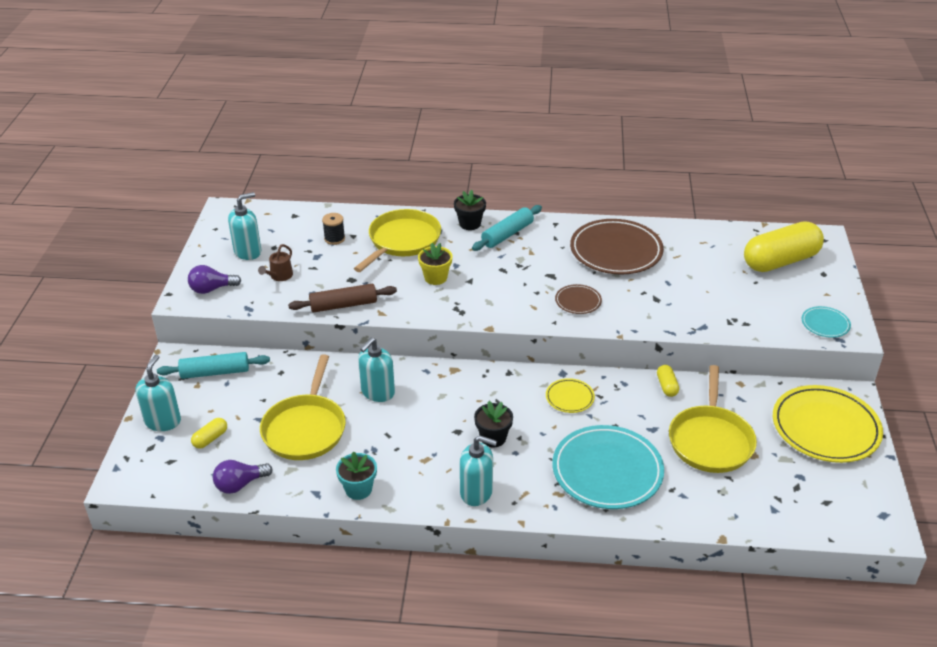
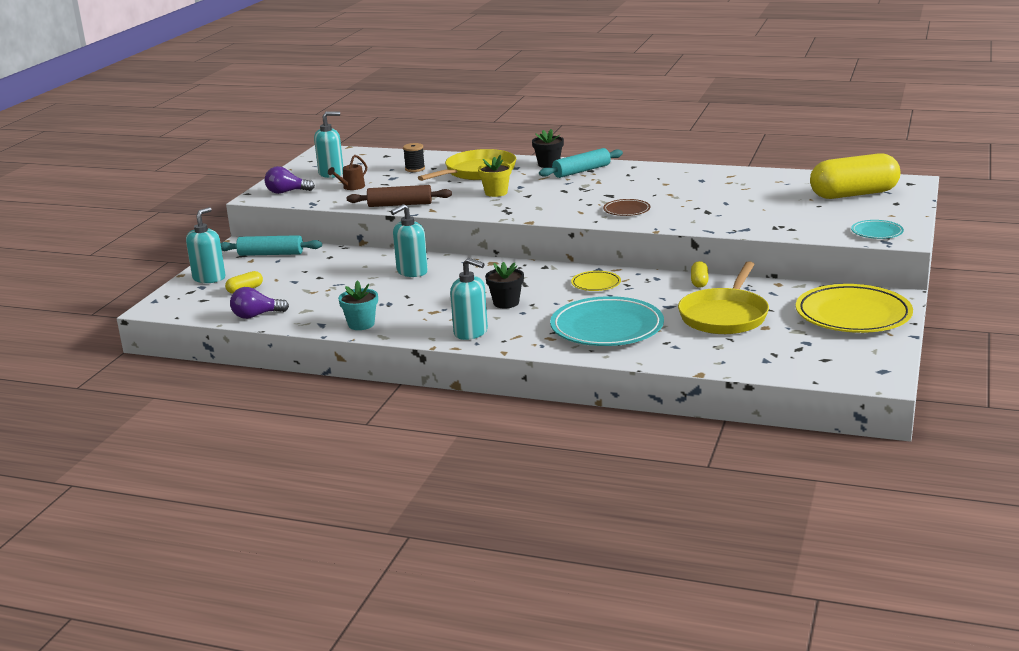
camera: 15 degrees right, 15 degrees down
(305, 429) = (333, 289): yellow pan -> none
(616, 251) = (684, 183): brown plate -> none

